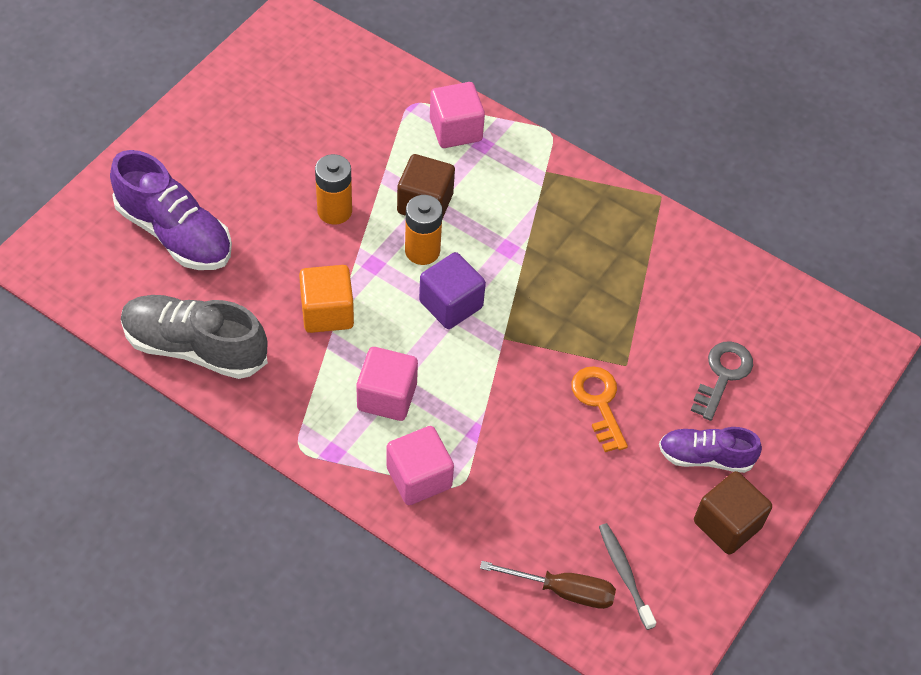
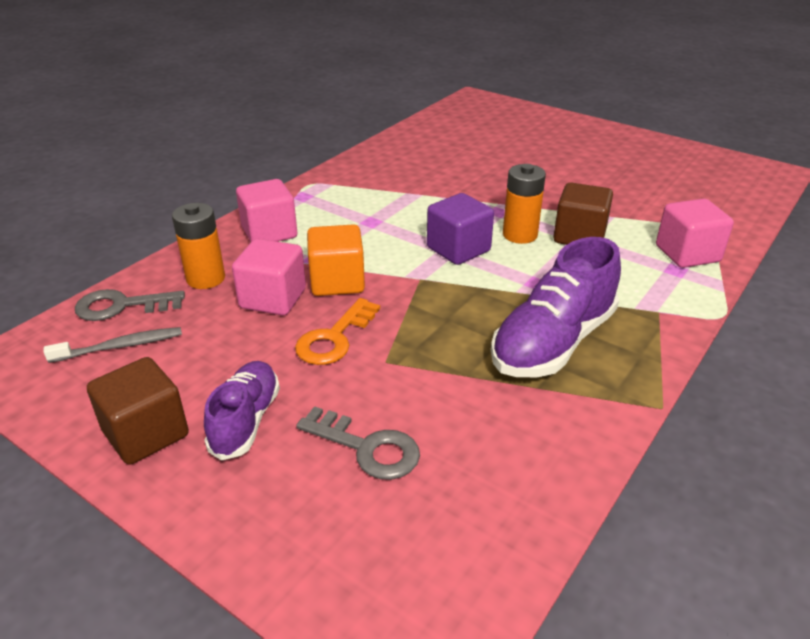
camera: 95 degrees right, 20 degrees down
(175, 233) = (510, 136): purple shoe -> purple shoe (553, 342)
(195, 347) = (405, 146): grey shoe -> none
(327, 312) = (442, 192): orange cube -> orange cube (337, 281)
(334, 211) = (553, 194): orange battery -> orange battery (206, 278)
(387, 396) = (355, 218): pink cube -> pink cube (273, 299)
(563, 590) = (122, 306): brown screwdriver -> grey key
(599, 403) = (335, 338): orange key -> orange key turned 135 degrees clockwise

